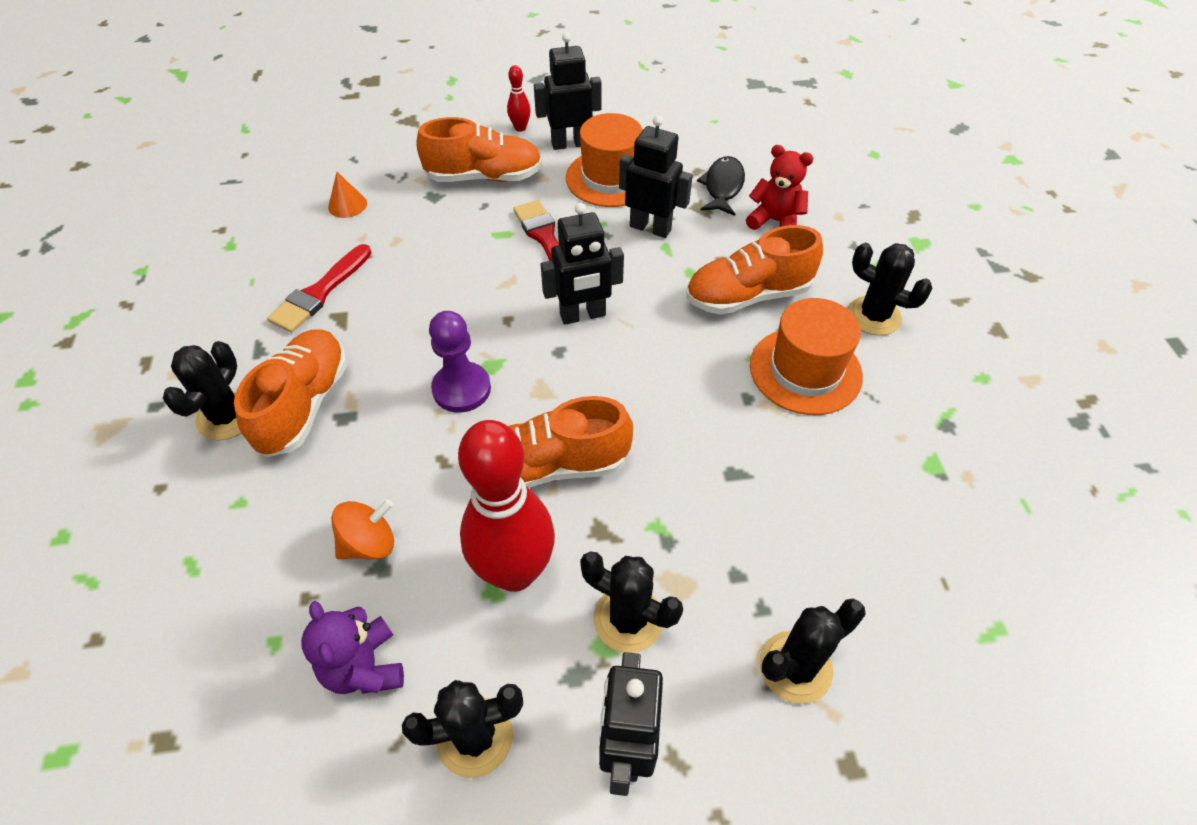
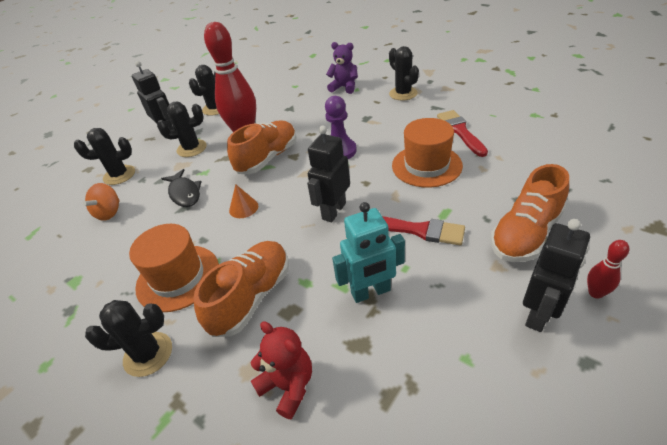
camera: 140 degrees right, 10 degrees down
(304, 404) = (386, 111): orange shoe -> none
(347, 205) = (542, 161): orange cone -> orange cone (243, 208)
(364, 667) = (263, 97): purple teddy bear -> purple teddy bear (344, 87)
(369, 544) = (301, 108): orange spinning top -> orange spinning top (109, 212)
(610, 178) = (458, 309): orange hat -> orange hat (426, 165)
(650, 228) = (371, 292): black robot -> turquoise robot
(722, 187) = (368, 386): black fish -> black fish (184, 193)
(775, 221) = (288, 386): red teddy bear -> red teddy bear turned 120 degrees counterclockwise
(795, 667) = (119, 175): black cactus -> black cactus turned 60 degrees clockwise

